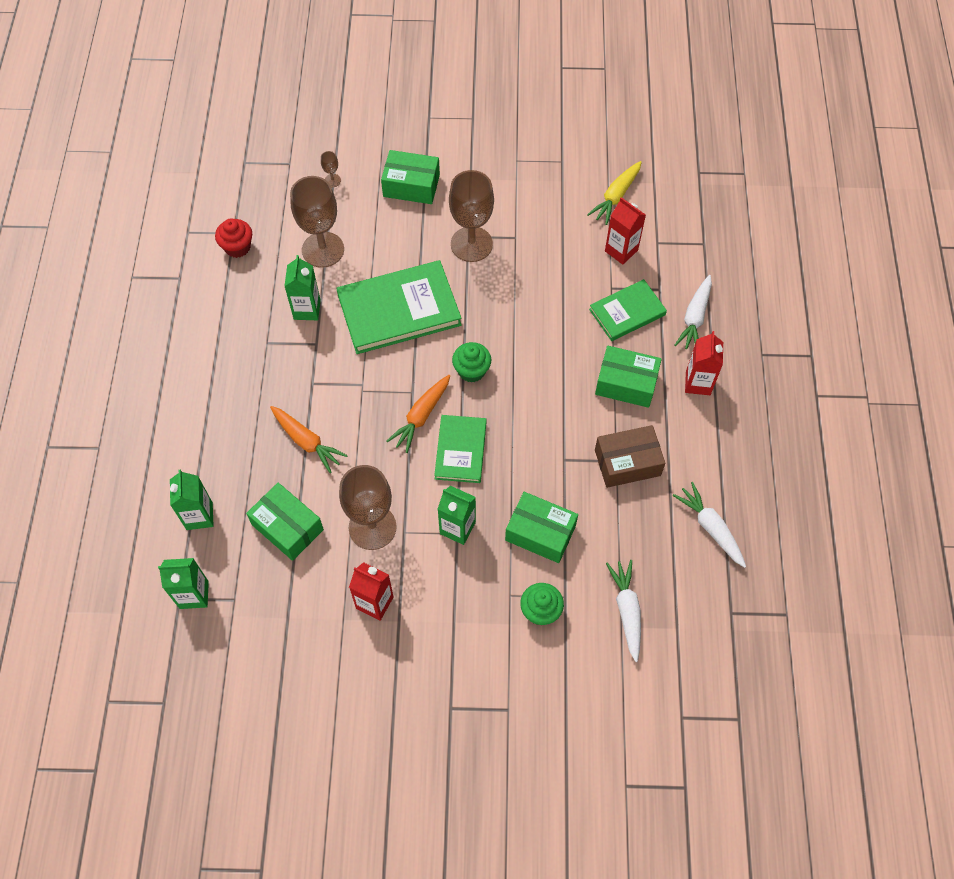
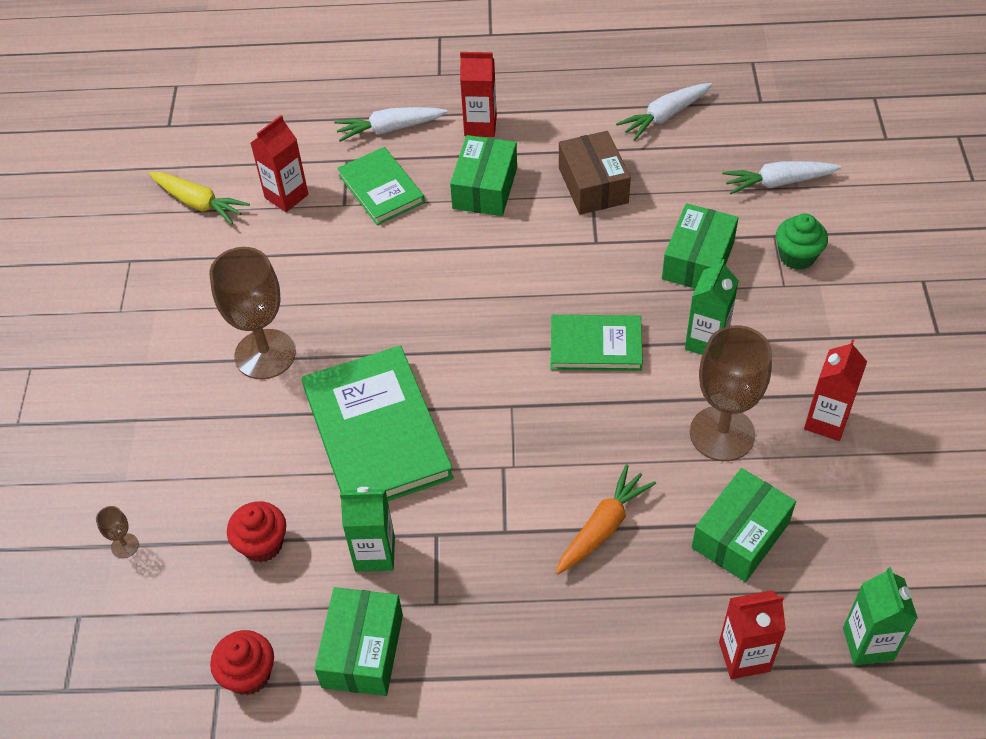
camera: 90 degrees left, 10 degrees down
(199, 516) = (744, 656): green carton -> red carton
(323, 250) = (262, 544): brown goblet -> red cupcake
(411, 185) = (149, 436): green box -> green box (362, 651)
(421, 416) = (549, 392): orange carrot -> none
(471, 371) = (474, 341): green cupcake -> none
(694, 318) = (390, 129): white carrot -> white carrot turned 150 degrees clockwise

